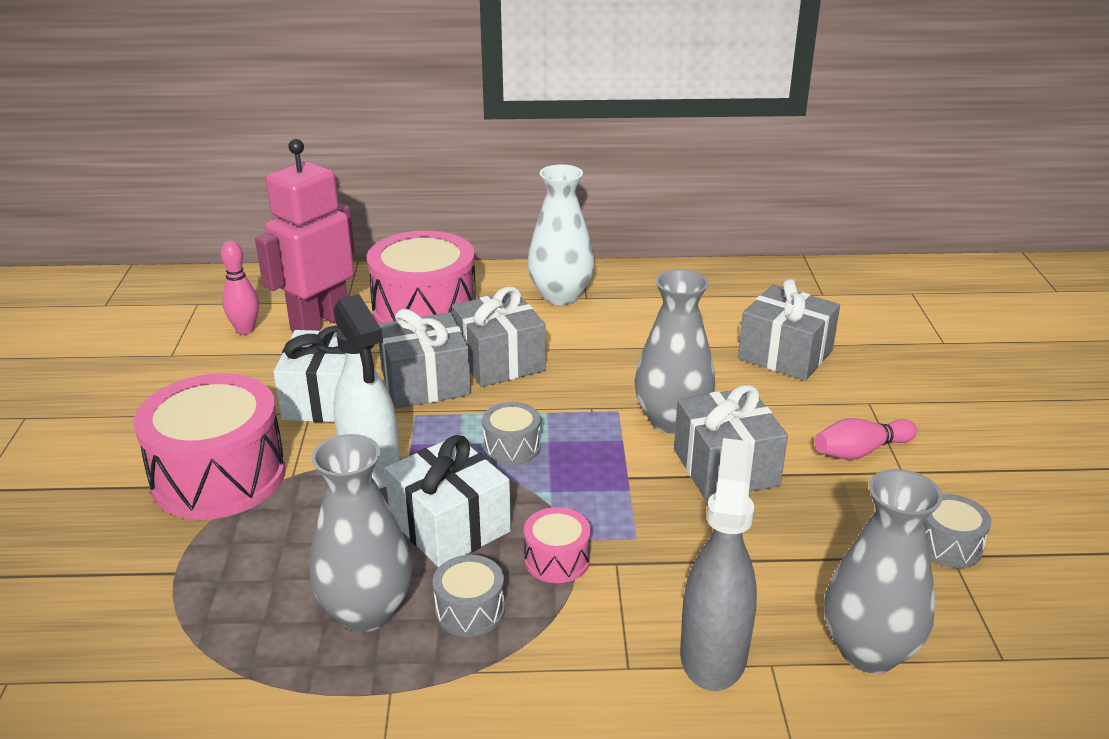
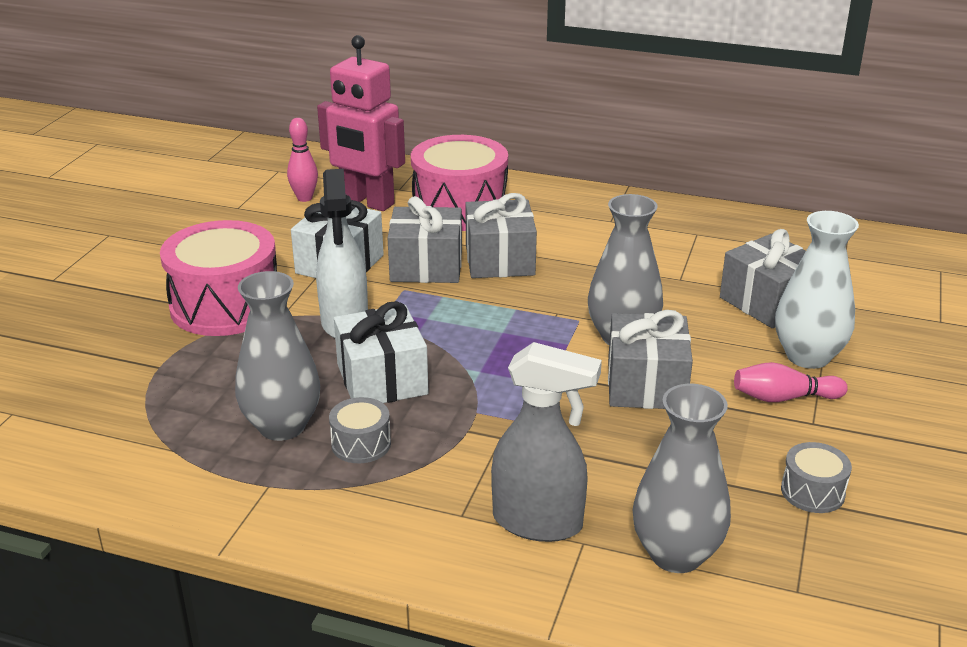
camera: 20 degrees right, 0 degrees up
(319, 322) = (367, 202): pink robot -> pink robot turned 120 degrees counterclockwise
(512, 447) = (468, 330): grey drum -> none
(557, 559) = (453, 423): pink drum -> none
(560, 296) = (588, 215): white vase -> white vase (808, 356)
(713, 654) = (538, 523): grey spray bottle -> grey spray bottle turned 75 degrees clockwise

